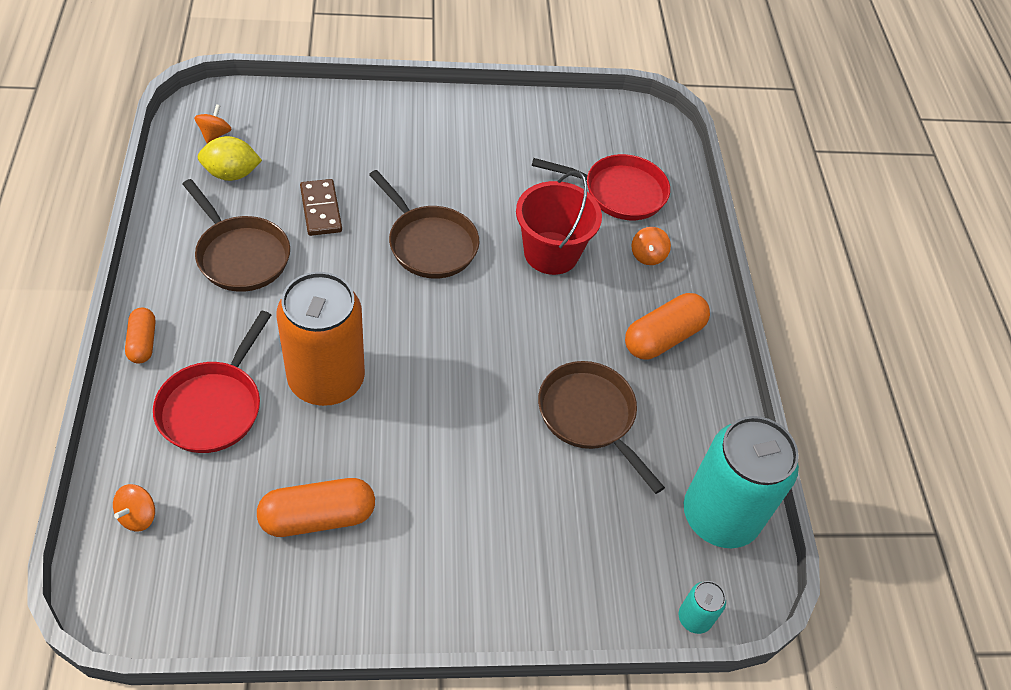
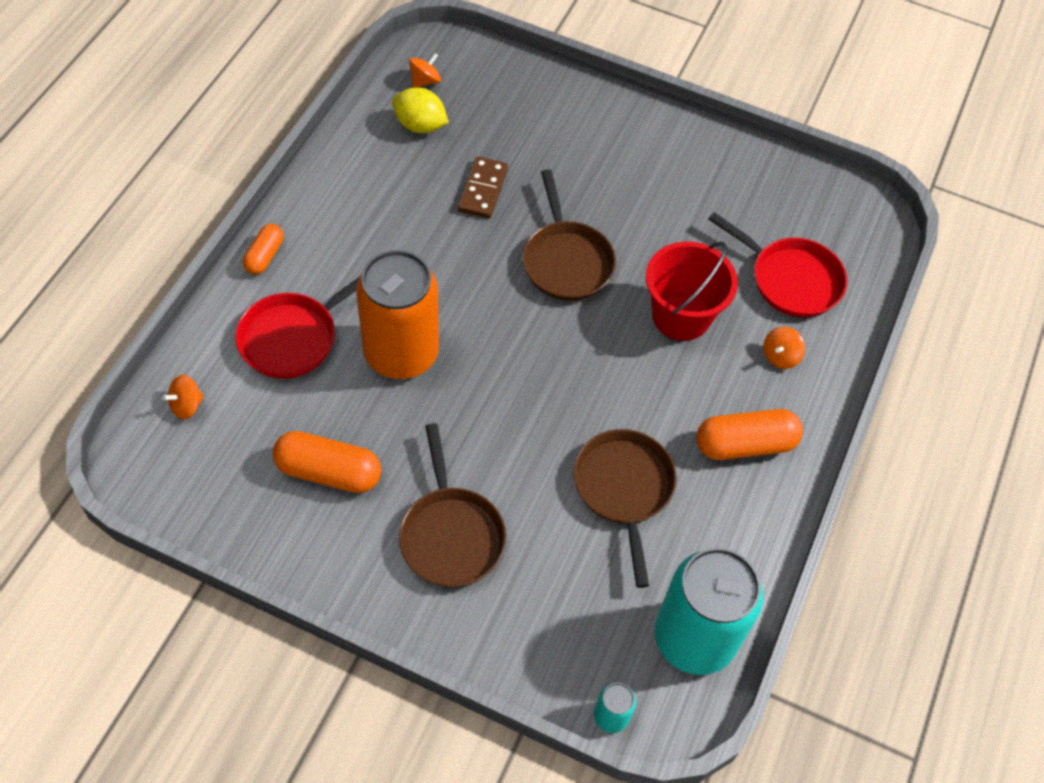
camera: 30 degrees right, 5 degrees up
(240, 255) = (387, 207): brown pan -> brown pan (451, 534)

